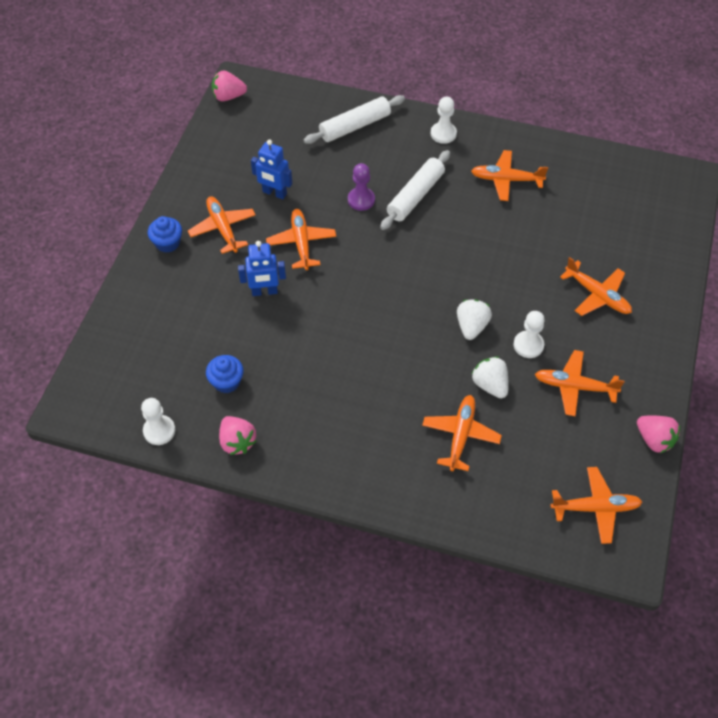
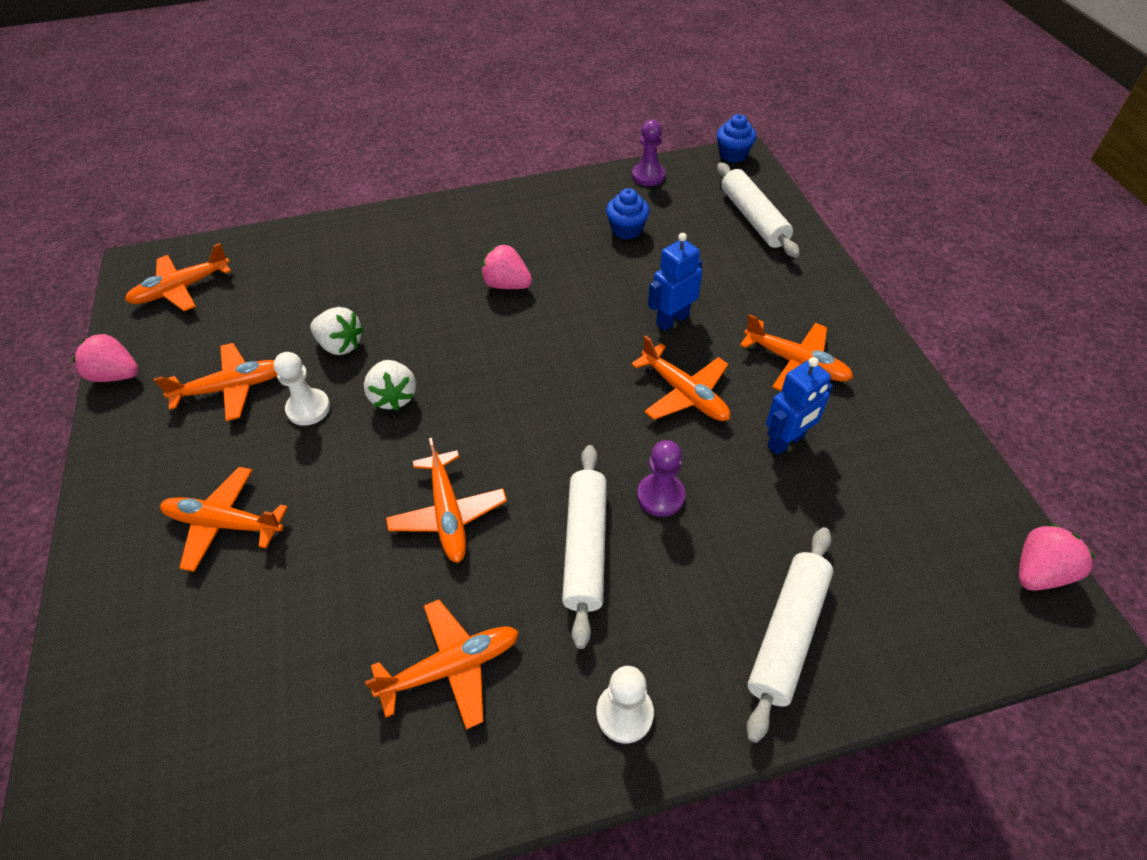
camera: 150 degrees right, 5 degrees down
(129, 342) = (753, 218): none -> white rolling pin
(159, 431) = (648, 176): white pawn -> purple pawn
(167, 243) = (835, 316): blue cupcake -> blue cupcake (733, 155)
(237, 442) = (572, 196): pink strawberry -> pink strawberry (507, 285)
(274, 193) = (786, 442): blue robot -> blue robot turned 150 degrees clockwise
(460, 435) = (353, 287): orange plane -> orange plane (448, 513)

